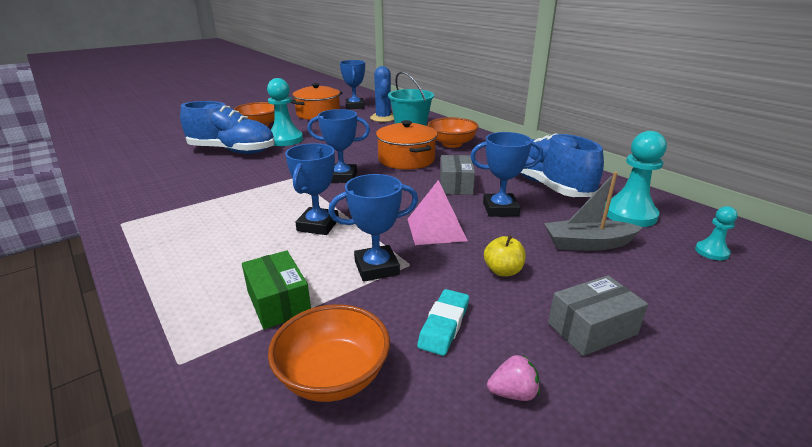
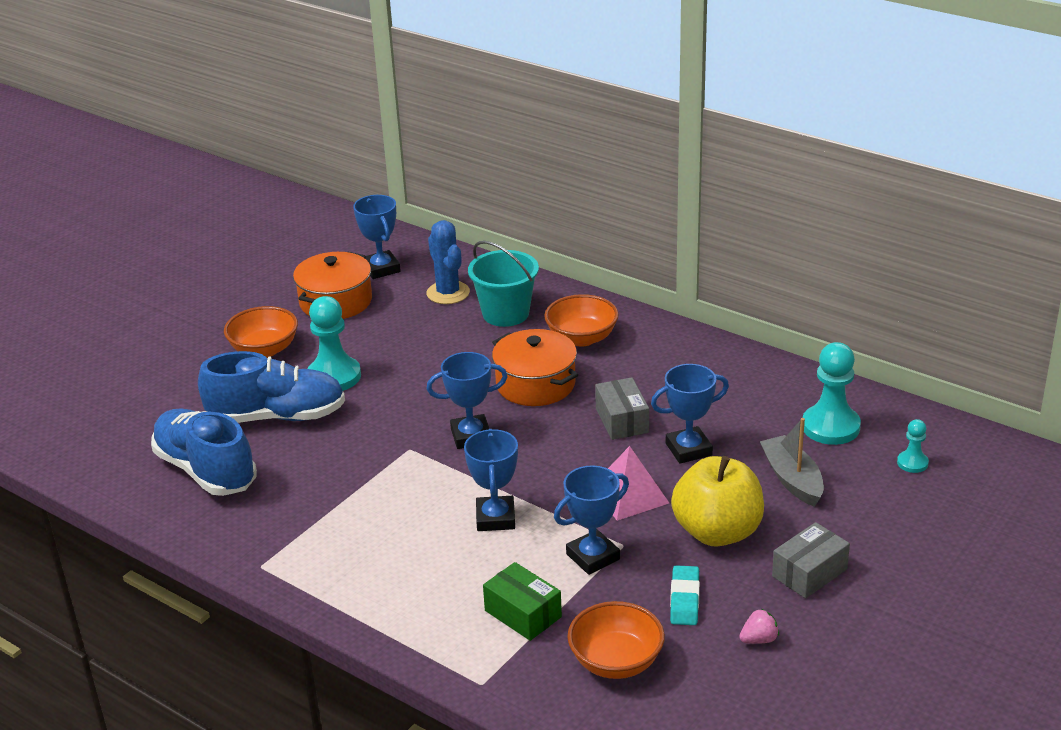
camera: 15 degrees left, 5 degrees up
(503, 271) = (717, 532): yellow apple -> yellow apple, size x2.20
(547, 185) = (731, 398): blue shoe -> blue shoe (206, 470)
(588, 244) = (792, 479): grey boat -> grey boat turned 90 degrees clockwise

